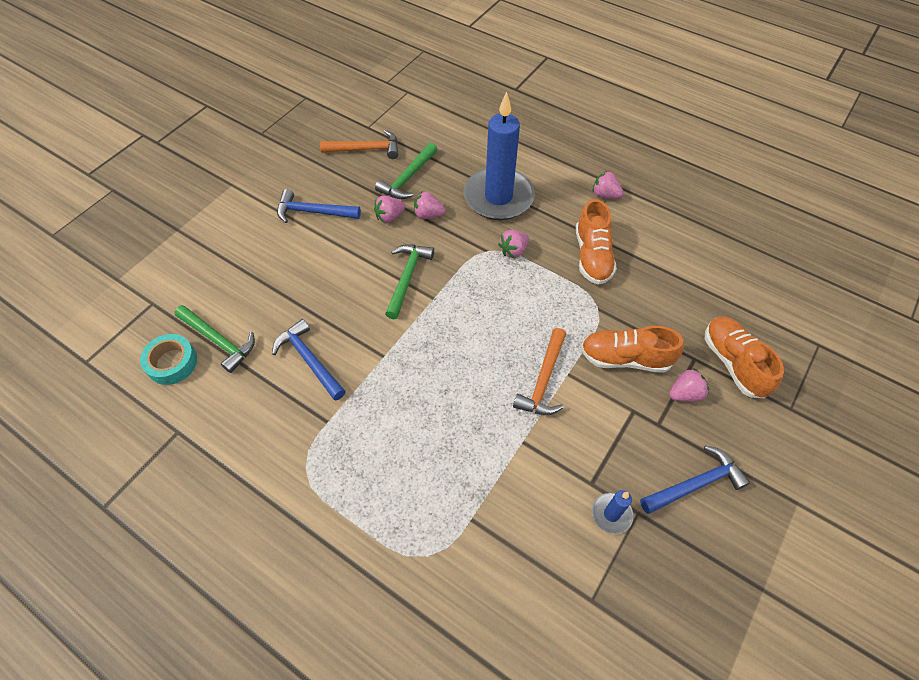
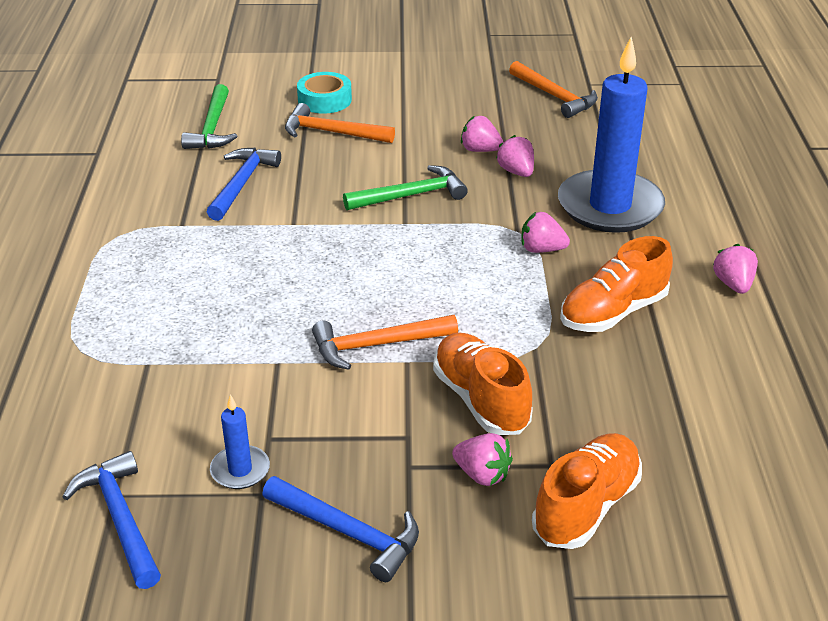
camera: 55 degrees right, 20 degrees down
(172, 363) = (165, 117): turquoise tape -> turquoise tape (324, 100)
(295, 277) = (332, 132): none -> orange hammer
(313, 212) = (426, 105): blue hammer -> blue hammer (121, 519)
(408, 178) = (551, 137): green hammer -> none

